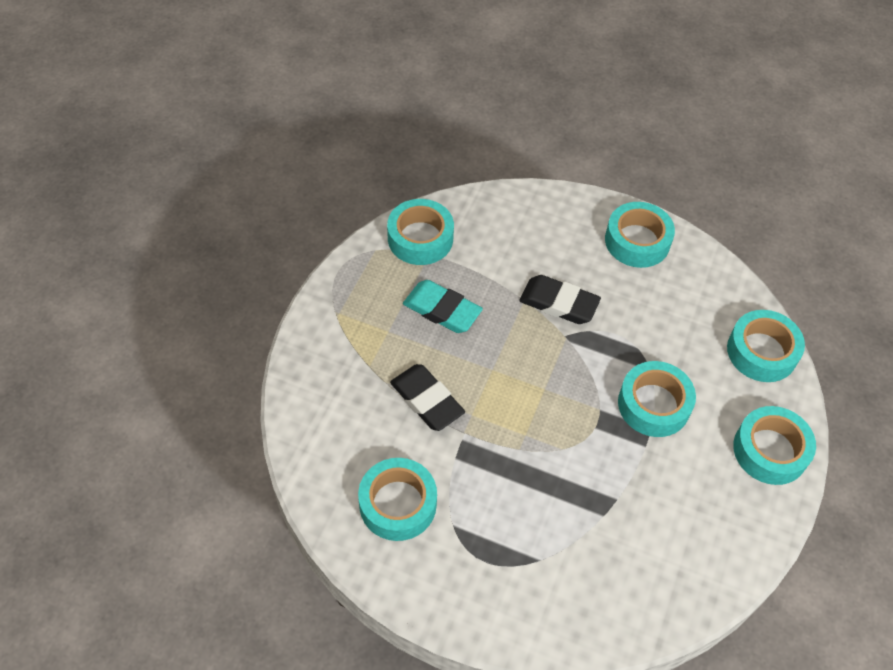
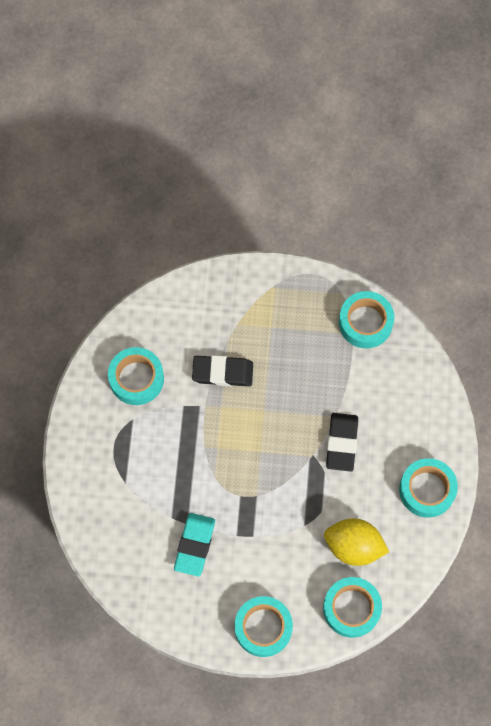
camera: 75 degrees right, 15 degrees up
(427, 400) = (222, 372): black eraser -> black eraser turned 60 degrees clockwise
(442, 310) = (304, 359): turquoise eraser -> turquoise eraser (194, 545)
(654, 404) = (274, 534): turquoise tape -> none
(687, 328) = (353, 546): none -> yellow lemon

